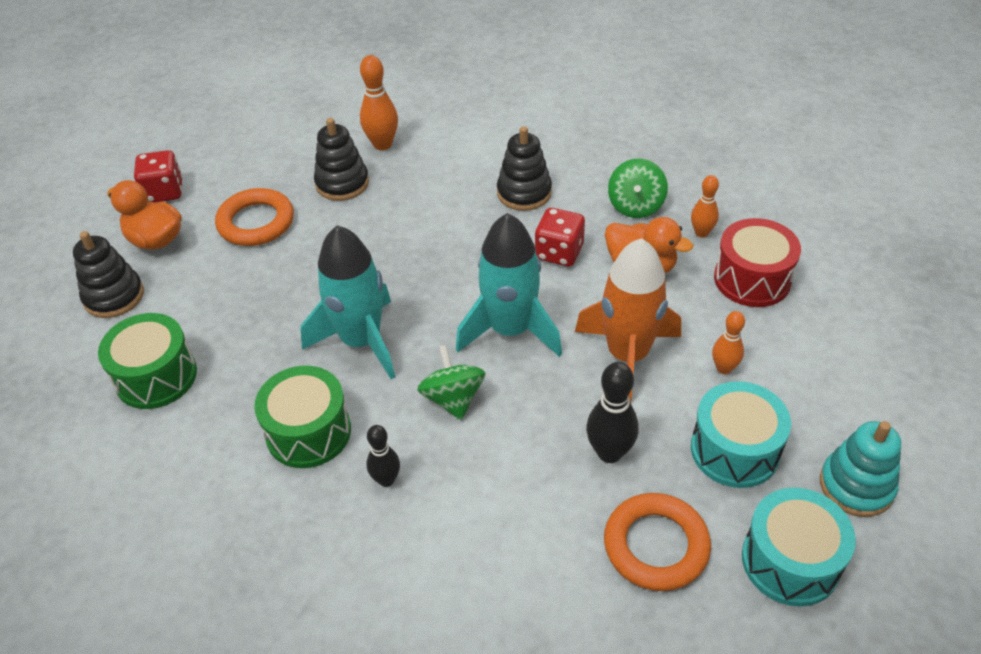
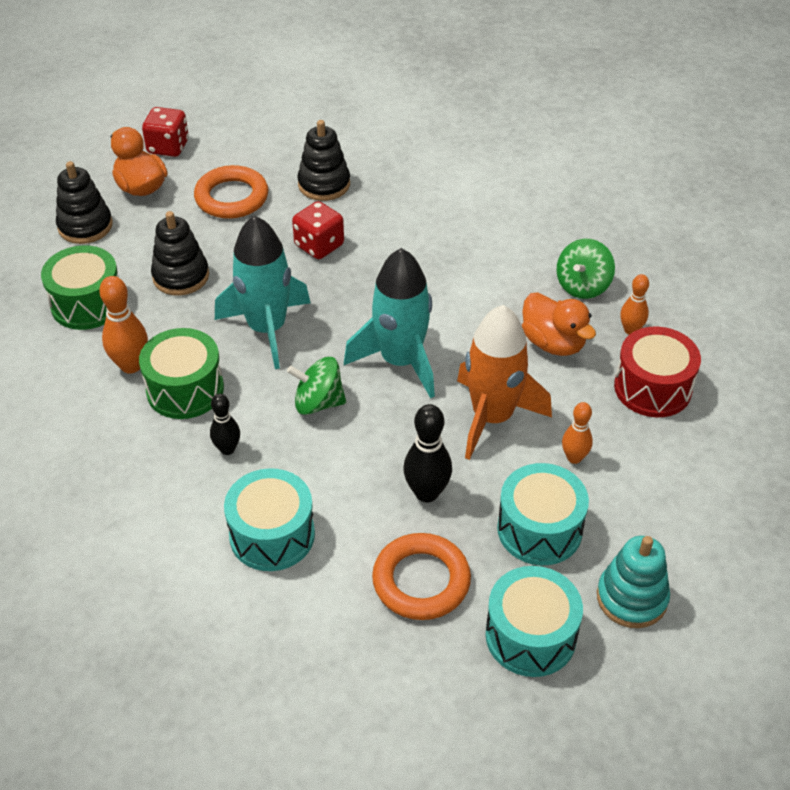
camera: 20 degrees right, 0 degrees up
(382, 144) = (379, 158): orange bowling pin -> orange bowling pin (131, 365)
(453, 398) = (318, 402): green spinning top -> green spinning top turned 90 degrees counterclockwise
(481, 555) = (272, 535): none -> turquoise drum
(524, 193) = (484, 242): black stacking toy -> black stacking toy (181, 276)
(559, 252) = (484, 307): red dice -> red dice (319, 245)

